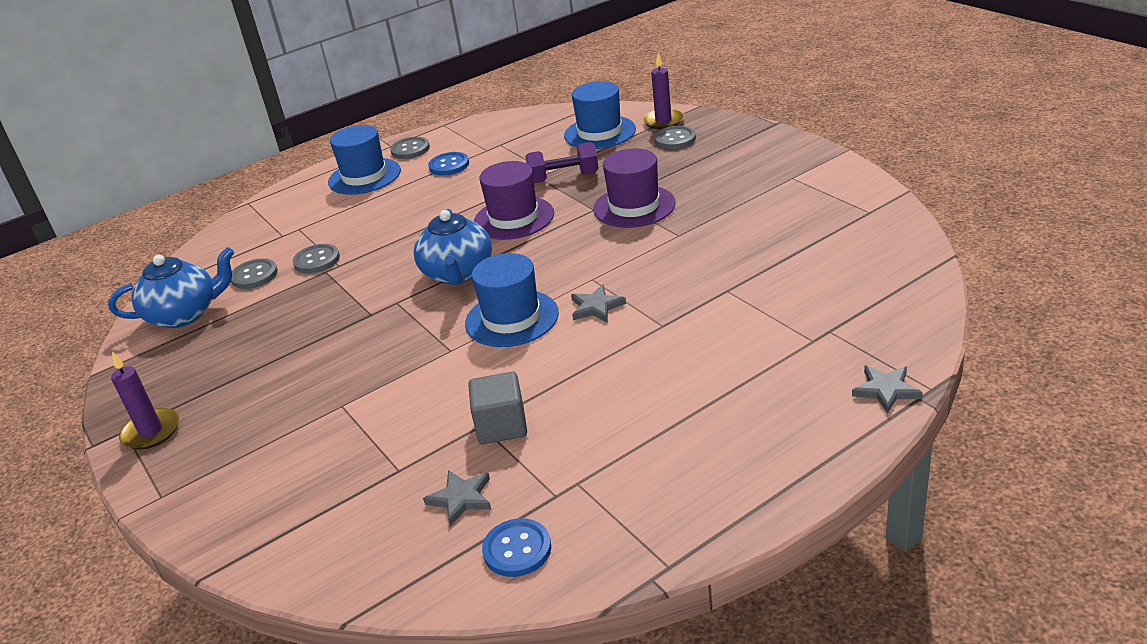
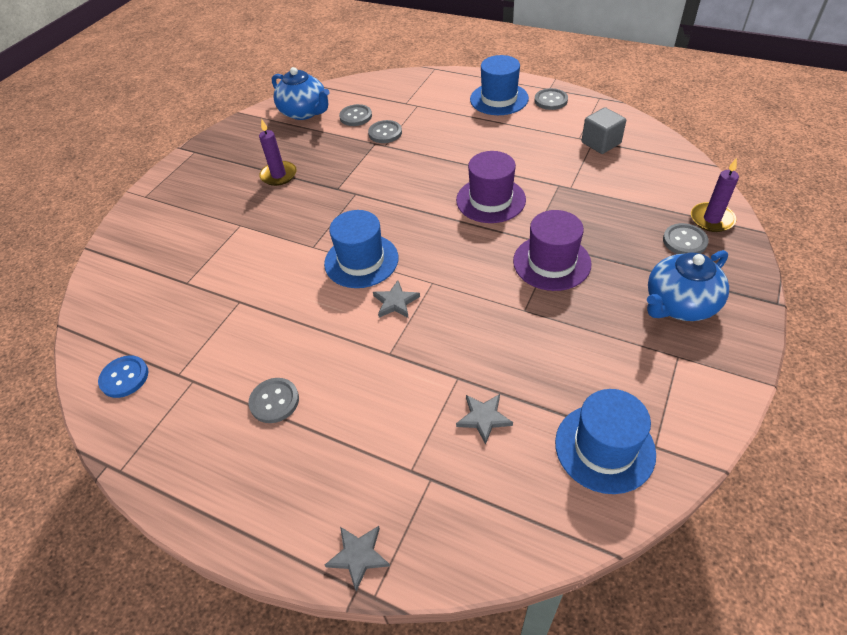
camera: 60 degrees right, 15 degrees up
(151, 432) = (195, 162): purple candle -> purple candle (279, 175)
(449, 165) = (542, 130): blue button -> none
(458, 273) = (403, 206): blue teapot -> blue teapot (679, 304)
(461, 498) = (166, 326): grey star -> grey star (483, 418)
(501, 426) = (240, 313): grey cube -> grey cube (601, 143)
(564, 178) = (567, 200): purple dumbbell -> none
(600, 132) = (657, 188): blue hat -> blue hat (604, 447)
(662, 418) = (274, 401): none -> grey button

